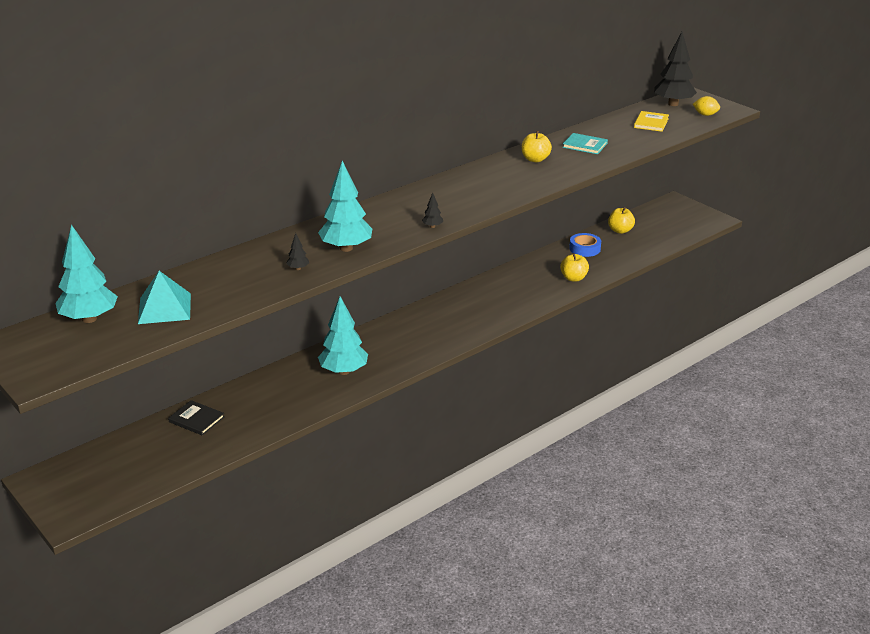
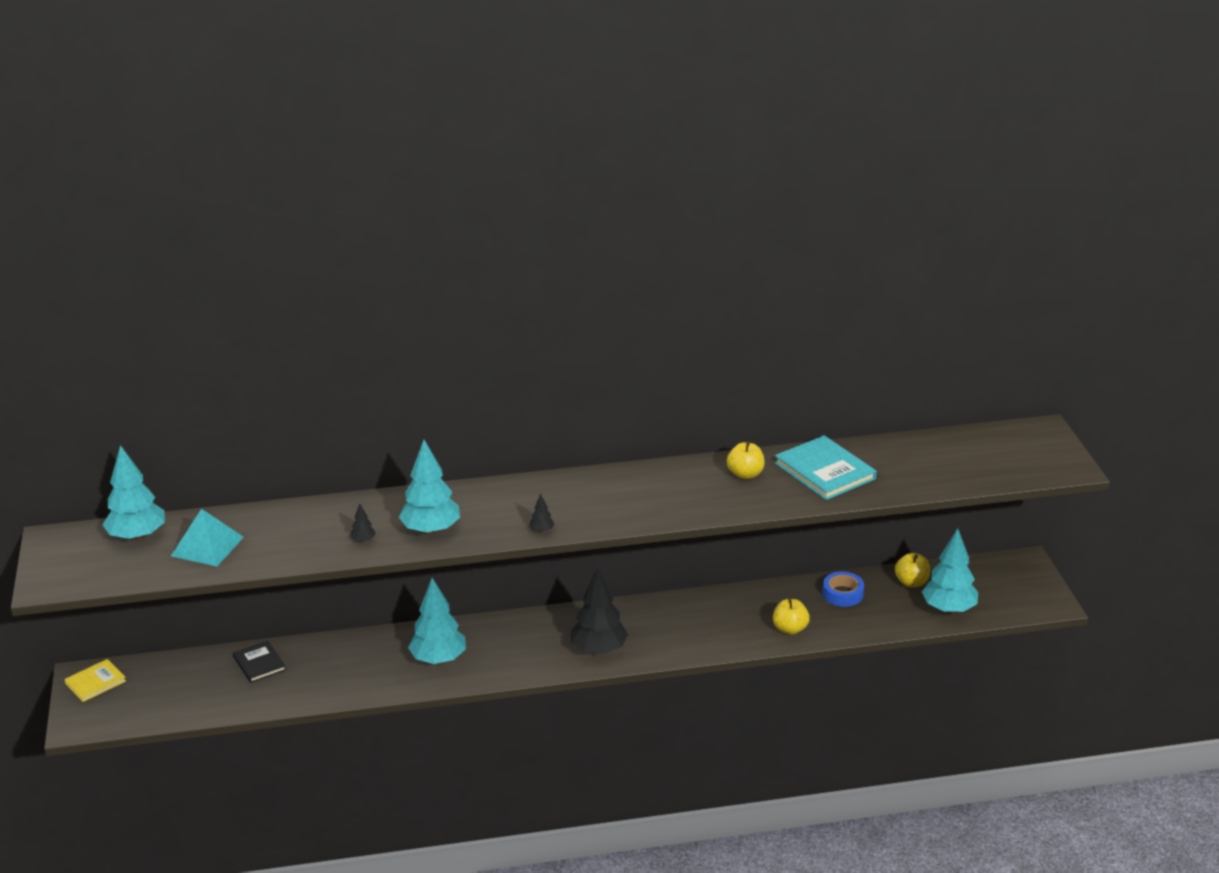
camera: 30 degrees right, 0 degrees up
(585, 145) = (825, 471): turquoise book -> turquoise book, size x1.70
(651, 123) = (943, 461): yellow book -> yellow book (95, 682)
(658, 239) = (948, 609): none -> turquoise tree
(673, 104) = (1005, 439): black tree -> black tree (599, 650)
(705, 115) = (1028, 467): yellow lemon -> none

